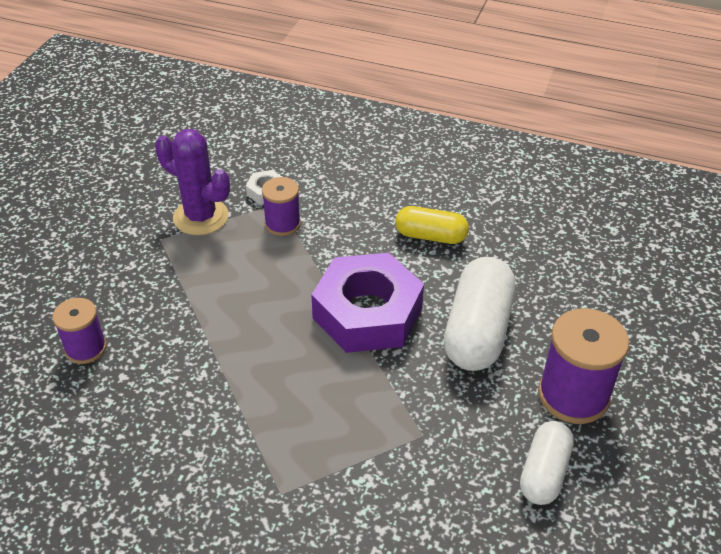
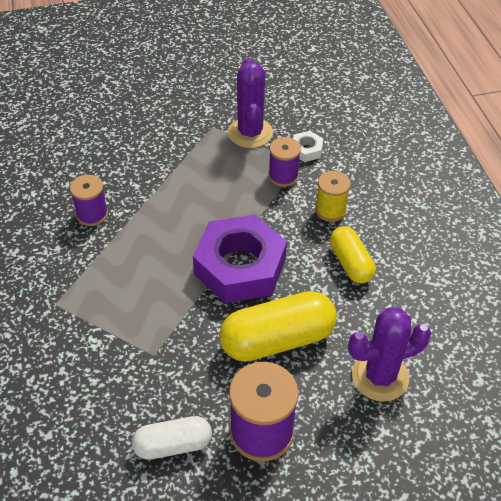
camera: 55 degrees right, 5 degrees up
(86, 348) = (96, 150): purple spool -> purple spool (92, 214)
(357, 216) = (330, 210): none -> yellow spool
(478, 330) = (277, 340): white capsule -> yellow capsule
(568, 284) = (380, 376): none -> purple cactus

